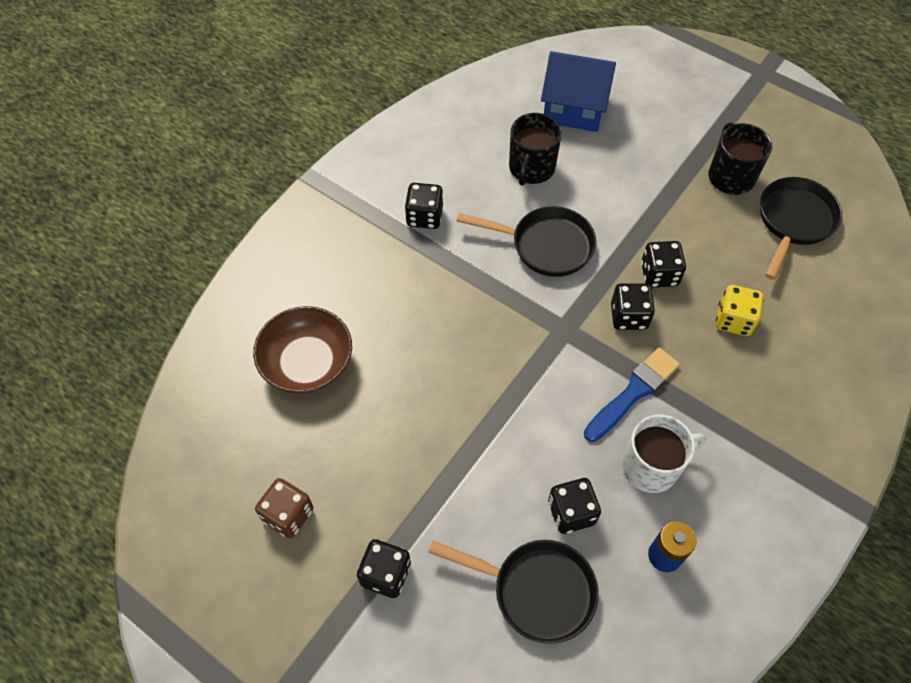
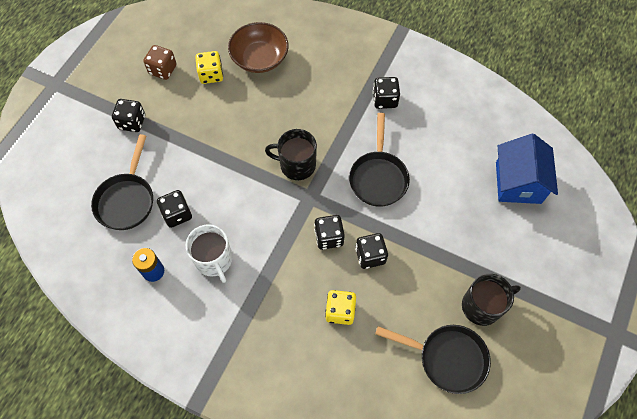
camera: 80 degrees right, 5 degrees up
(320, 438) = (211, 75): none -> yellow dice
(531, 168) = (447, 160): black mug -> black mug (296, 165)
(633, 392) = (267, 244): blue brush -> none

